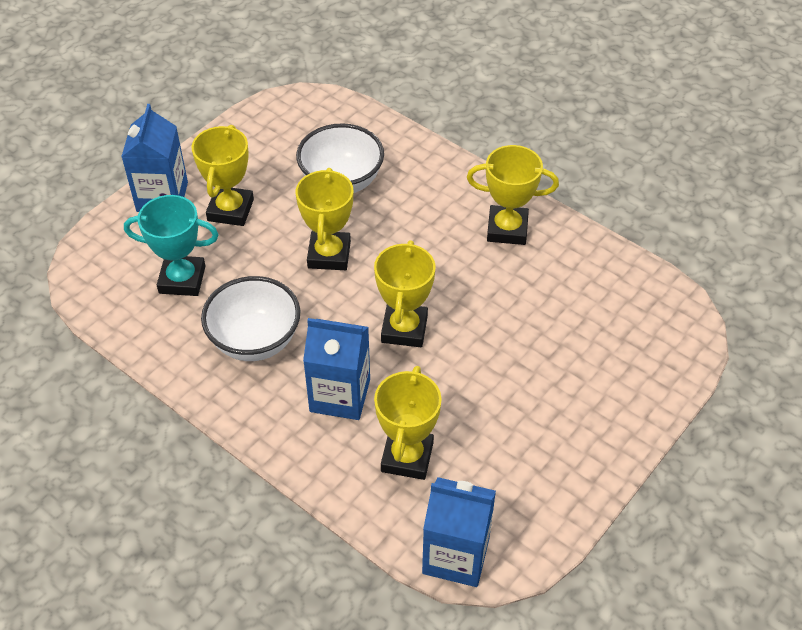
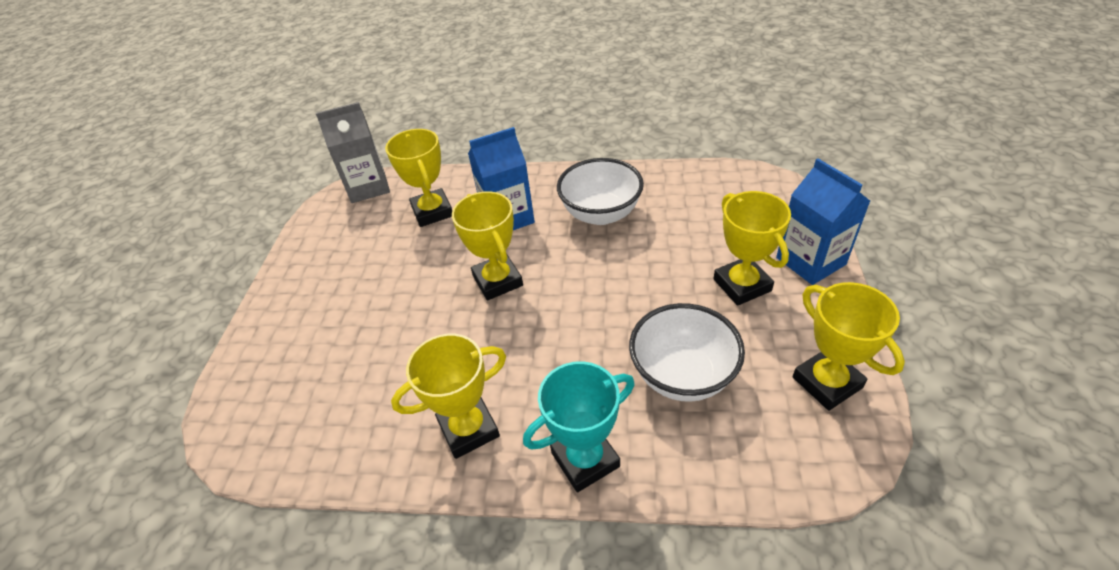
camera: 150 degrees right, 5 degrees down
(182, 280) = (702, 218): turquoise trophy -> turquoise trophy (585, 459)
(329, 255) = (615, 299): yellow trophy -> yellow trophy (827, 382)
(456, 555) = (368, 187): blue carton -> grey carton

